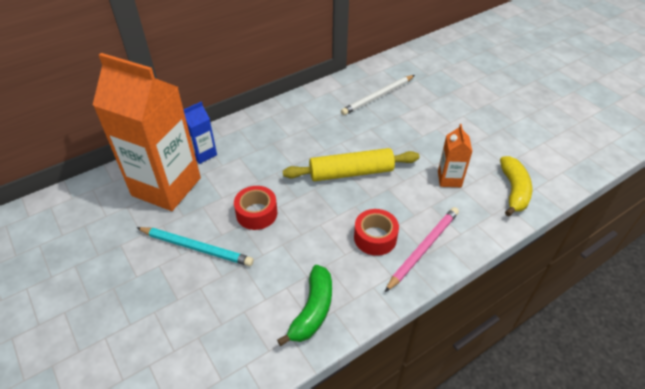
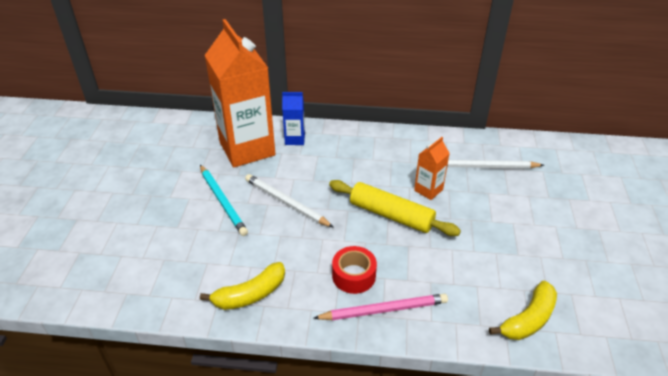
camera: 40 degrees right, 5 degrees down
(256, 213) = (286, 202): red tape -> white pencil
(312, 310) = (250, 294): green banana -> yellow banana
(449, 179) = (474, 271): orange carton -> orange carton (428, 190)

